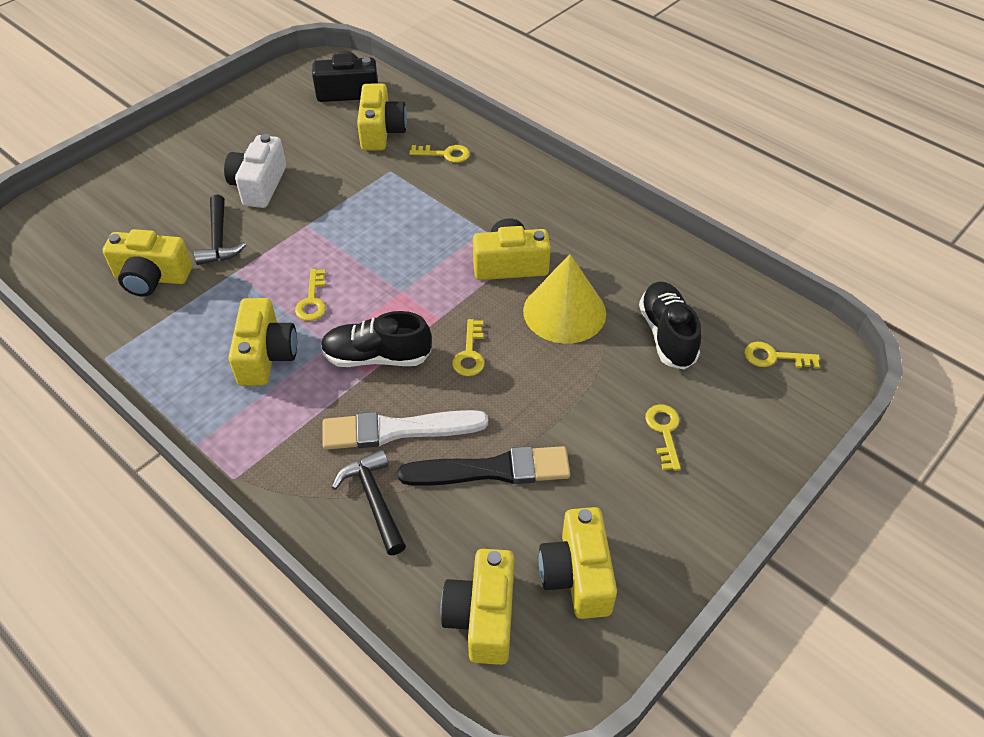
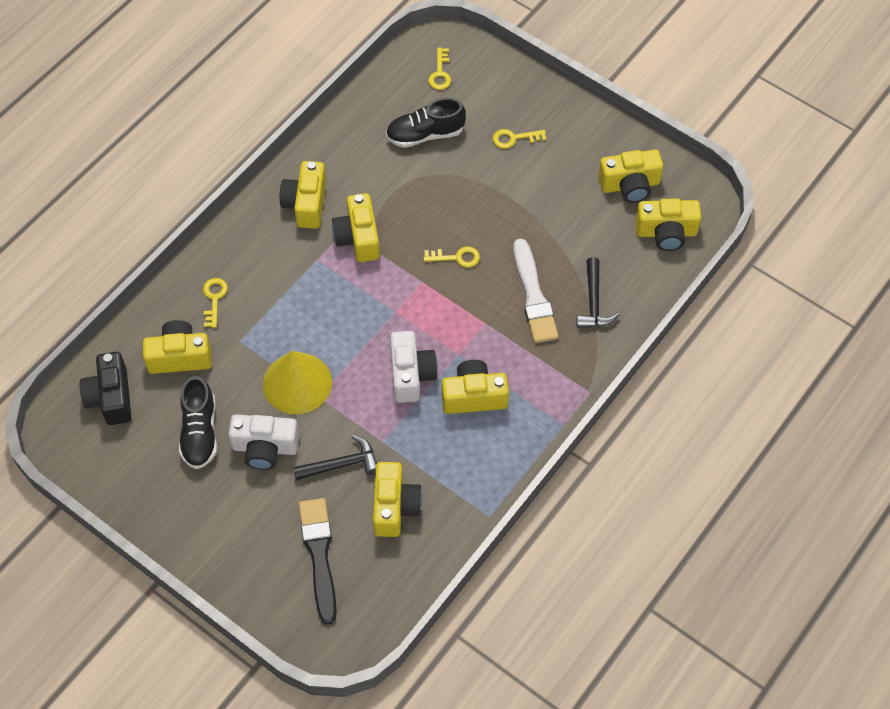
camera: 95 degrees left, 10 degrees up
(312, 300) = (411, 374): yellow key -> white camera
(374, 500) = (593, 302): black hammer -> black hammer turned 60 degrees counterclockwise
(377, 357) = (466, 319): black shoe -> black shoe (200, 432)
(491, 470) = (559, 236): black brush -> black brush (319, 555)
(562, 223) = (306, 204): none -> yellow camera
(564, 312) = (407, 199): yellow cone -> yellow cone (297, 383)

